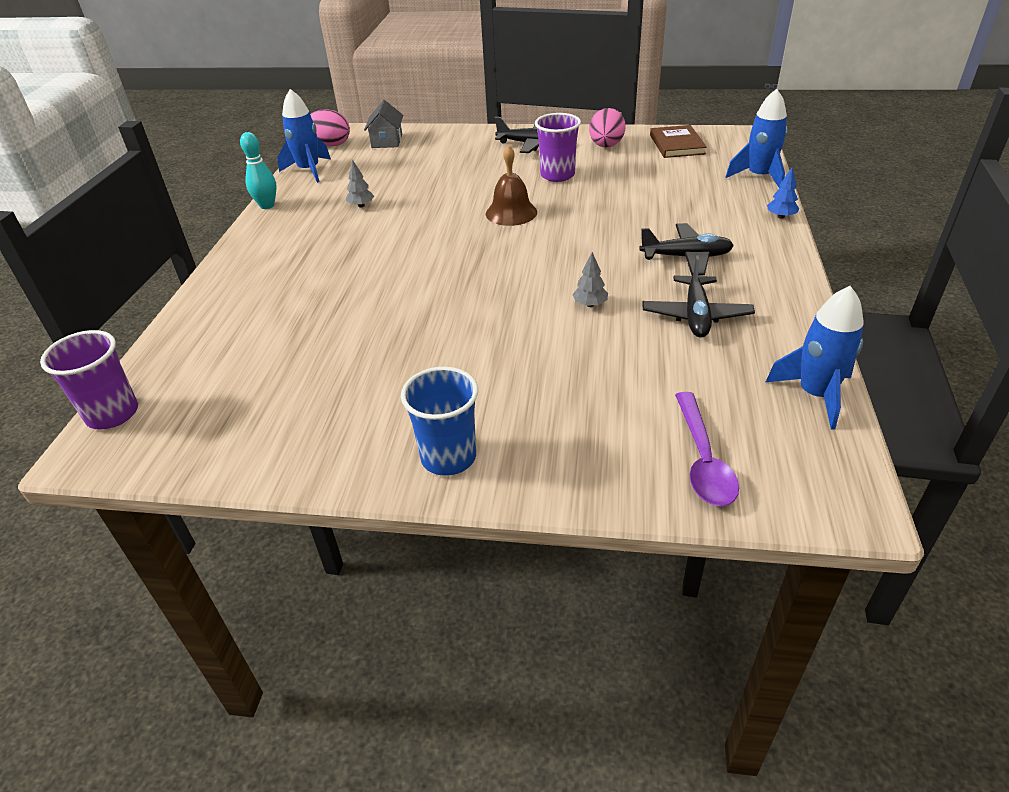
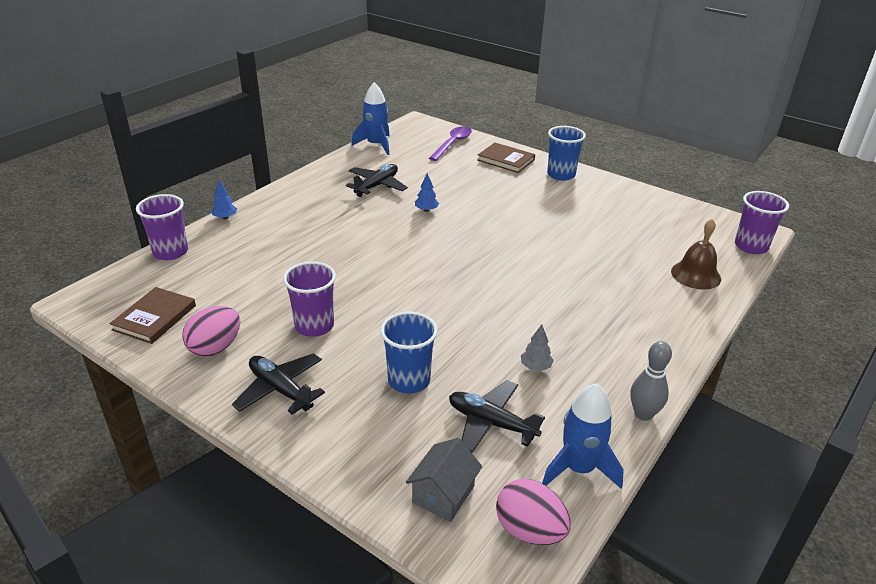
camera: 155 degrees left, 5 degrees down
(267, 205) = (643, 414): turquoise bowling pin -> grey bowling pin
(451, 172) = (409, 380): none -> blue cup
(511, 213) = (403, 298): brown bell -> brown bell (696, 275)
(570, 456) = (506, 160): none -> brown book
(590, 304) = (426, 210): grey tree -> blue tree
(686, 257) = (330, 215): black plane -> black plane (491, 423)
(759, 177) = (170, 252): blue rocket -> purple cup

